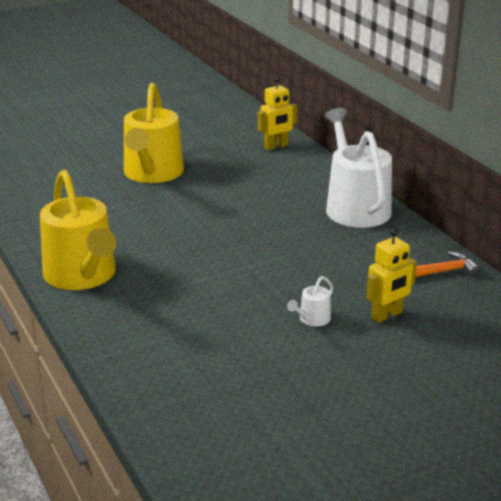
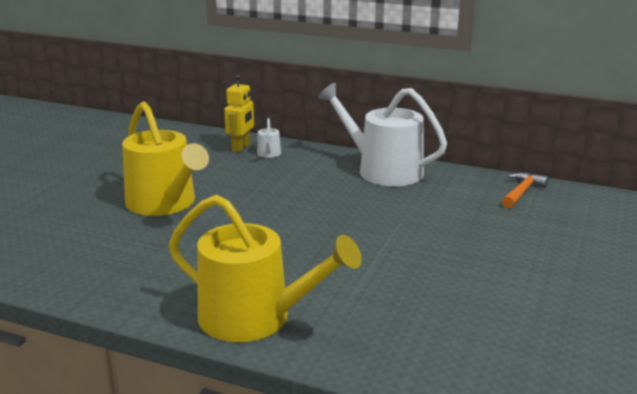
camera: 40 degrees left, 5 degrees down
(312, 319) = (506, 263): white watering can -> white watering can (269, 154)
(387, 315) = (546, 236): yellow robot -> none

